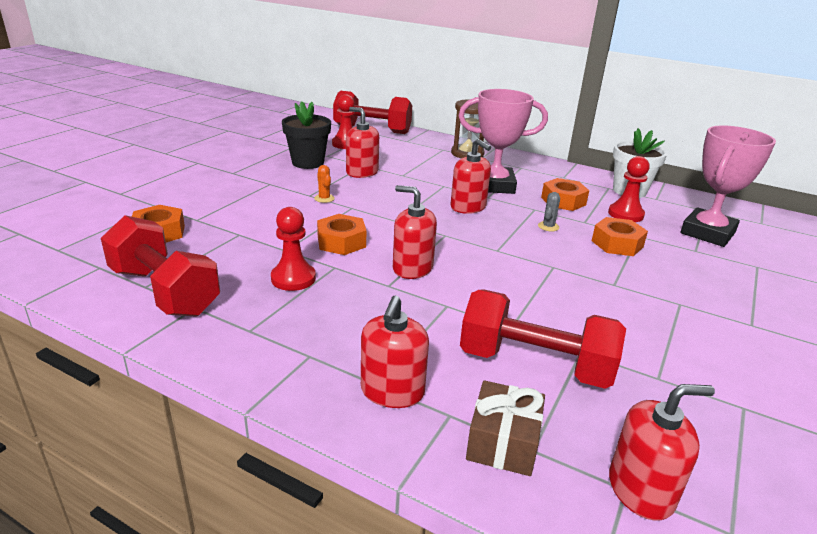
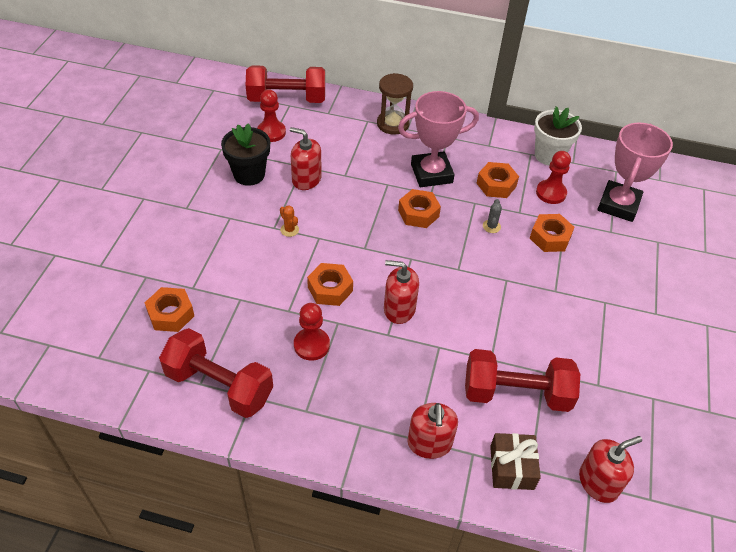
camera: 15 degrees left, 20 degrees up
(468, 207) = (418, 213): red soap dispenser -> orange nut

